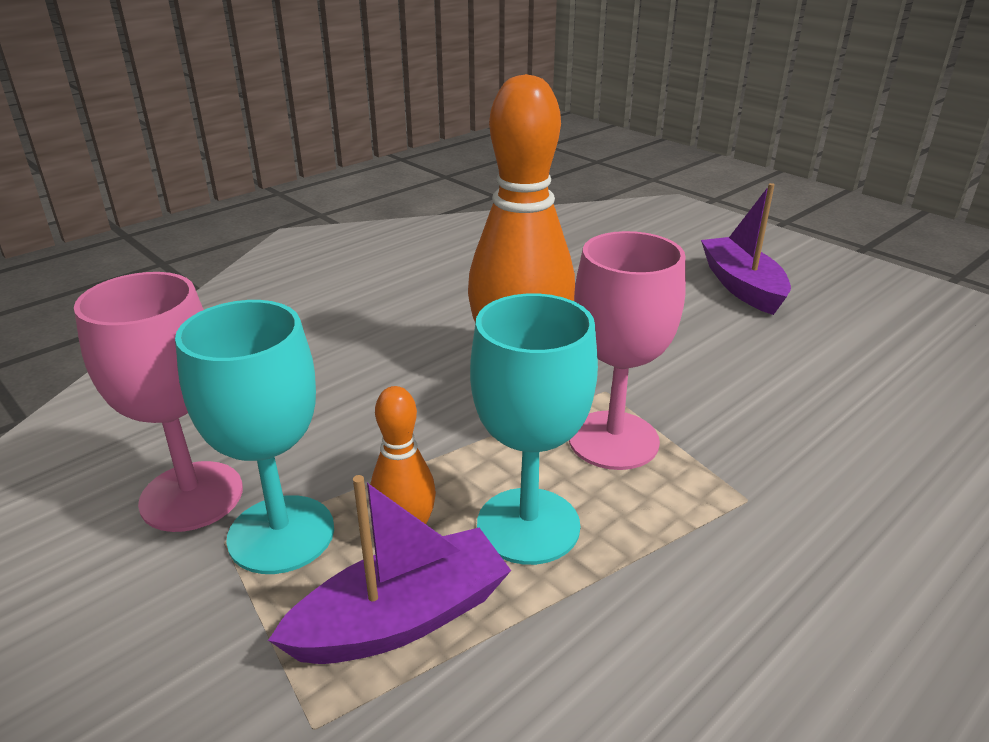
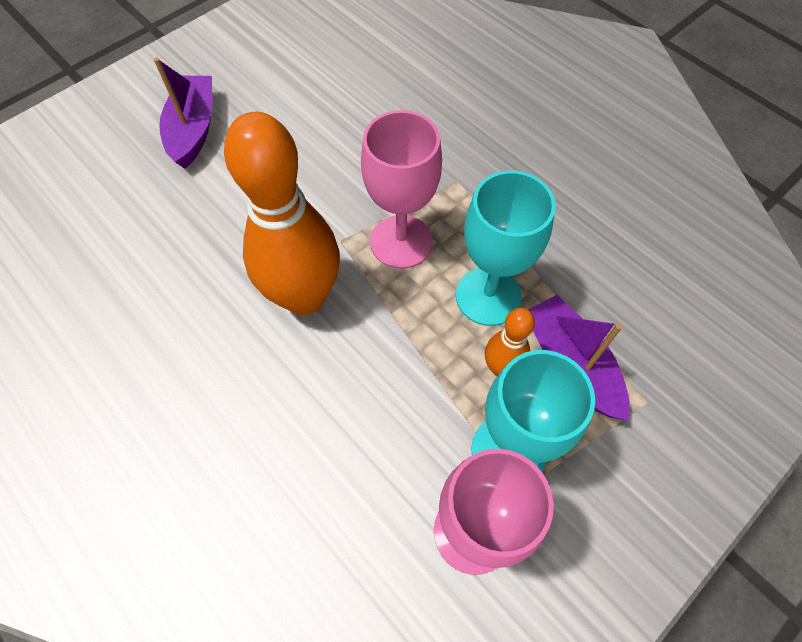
camera: 90 degrees left, 30 degrees up
(742, 286) = (193, 129): purple boat -> purple boat turned 105 degrees clockwise

